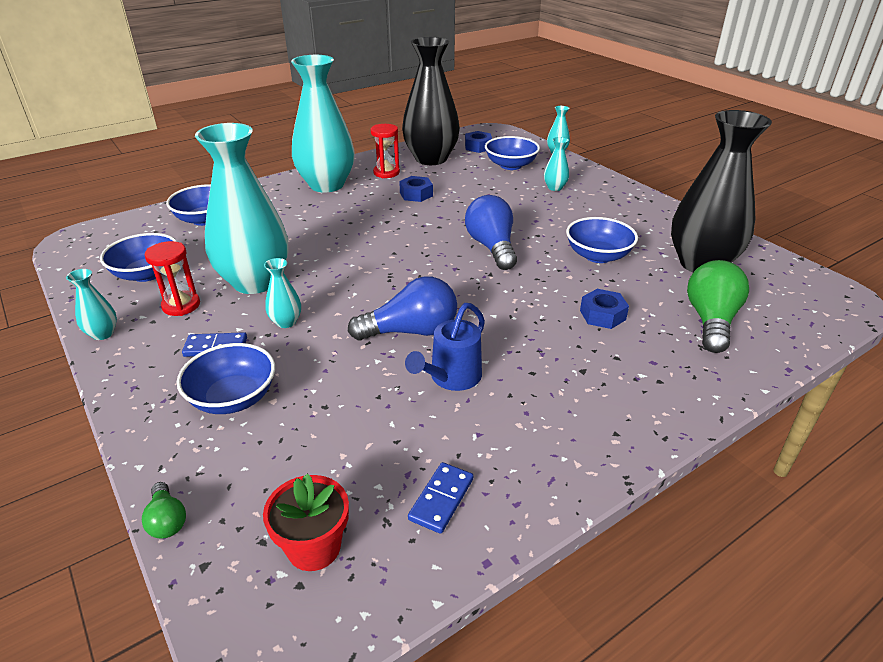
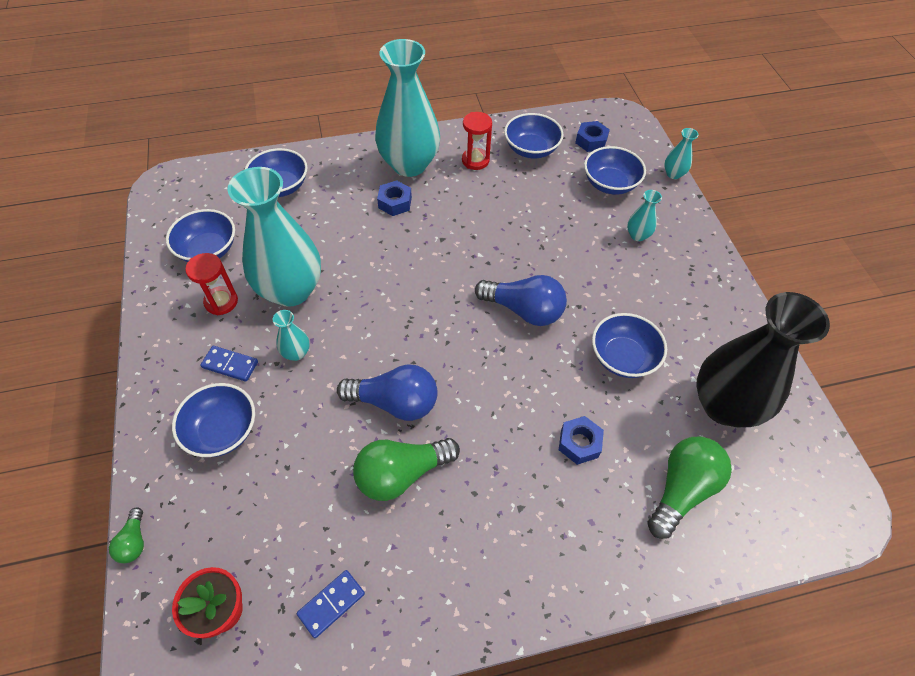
camera: 20 degrees right, 20 degrees up
(102, 334) = (151, 317): turquoise vase -> none
(416, 194) = (489, 205): blue nut -> blue nut (395, 202)
(431, 159) = (531, 149): black vase -> blue bowl
(451, 378) = (401, 474): blue watering can -> green light bulb
(492, 247) = (524, 310): blue light bulb -> blue light bulb turned 105 degrees clockwise

